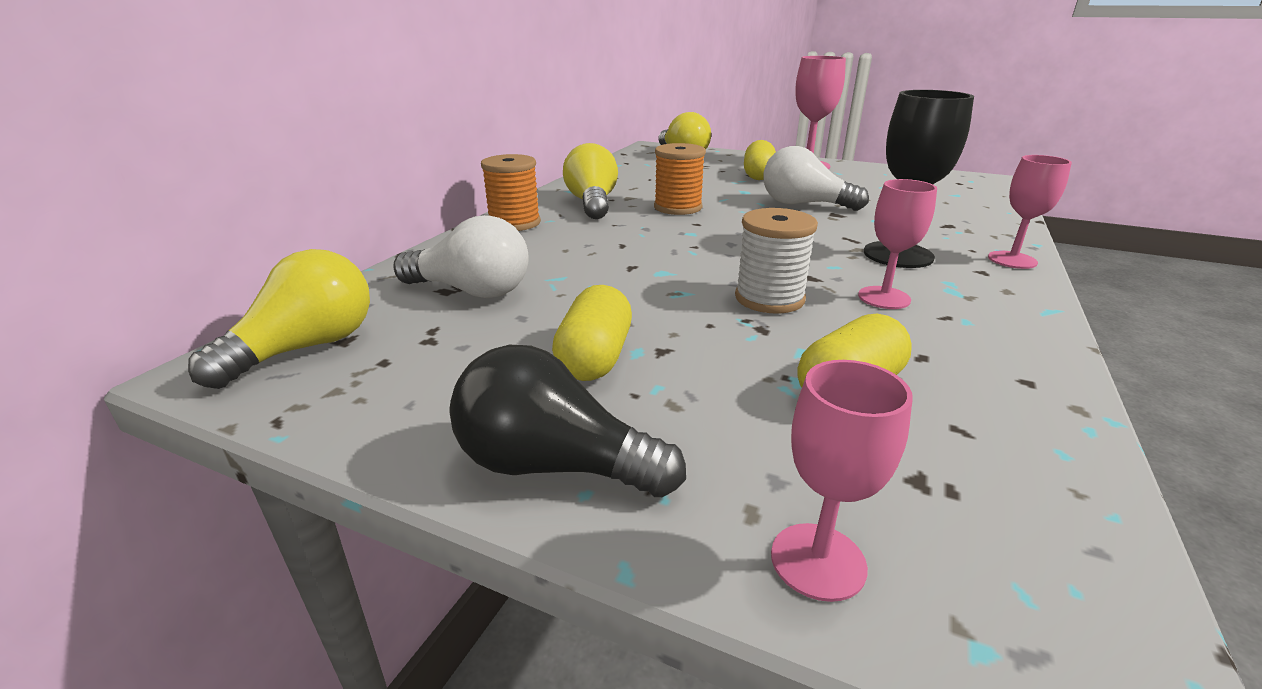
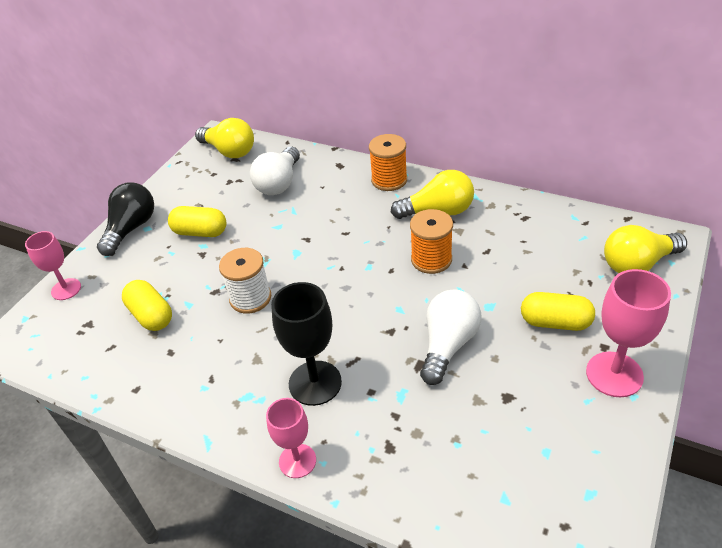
camera: 95 degrees right, 15 degrees up
(884, 298) = (242, 354): pink goblet -> none

